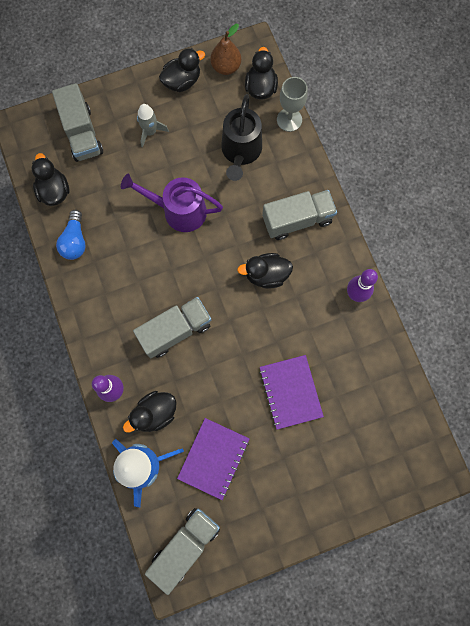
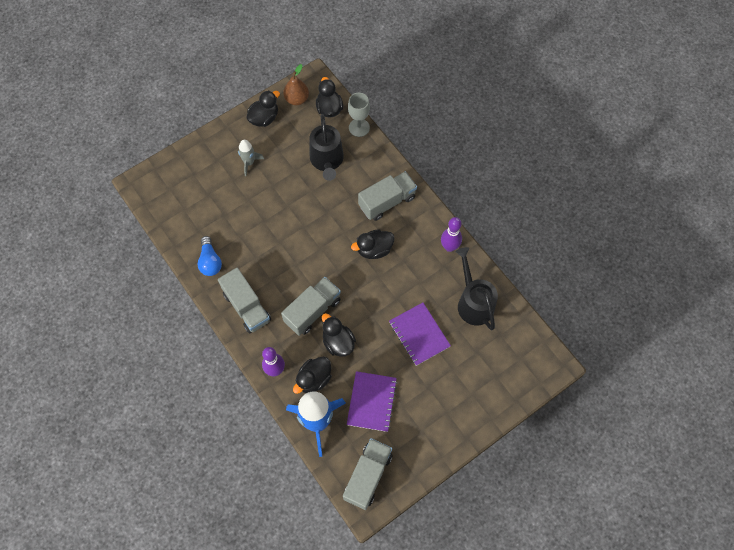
camera: 15 degrees left, 10 degrees down
(54, 191) = (182, 227): black duck -> black duck (338, 342)
(82, 133) = (193, 177): grey truck -> grey truck (247, 307)
(179, 211) = (290, 217): purple watering can -> none
(365, 370) = (473, 303): none -> black watering can

